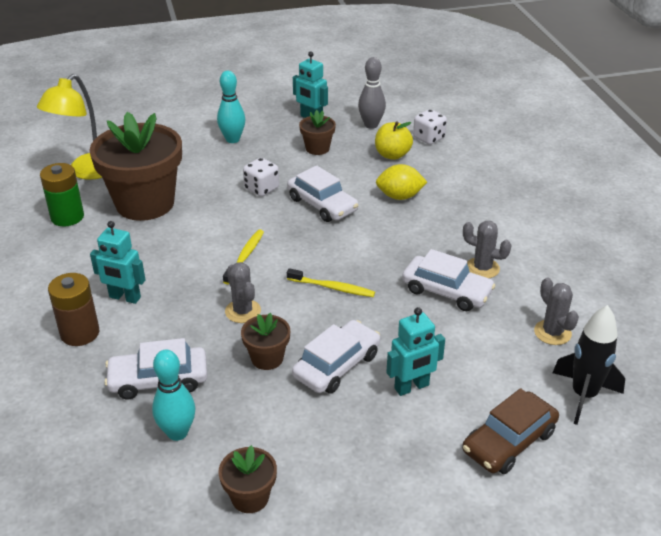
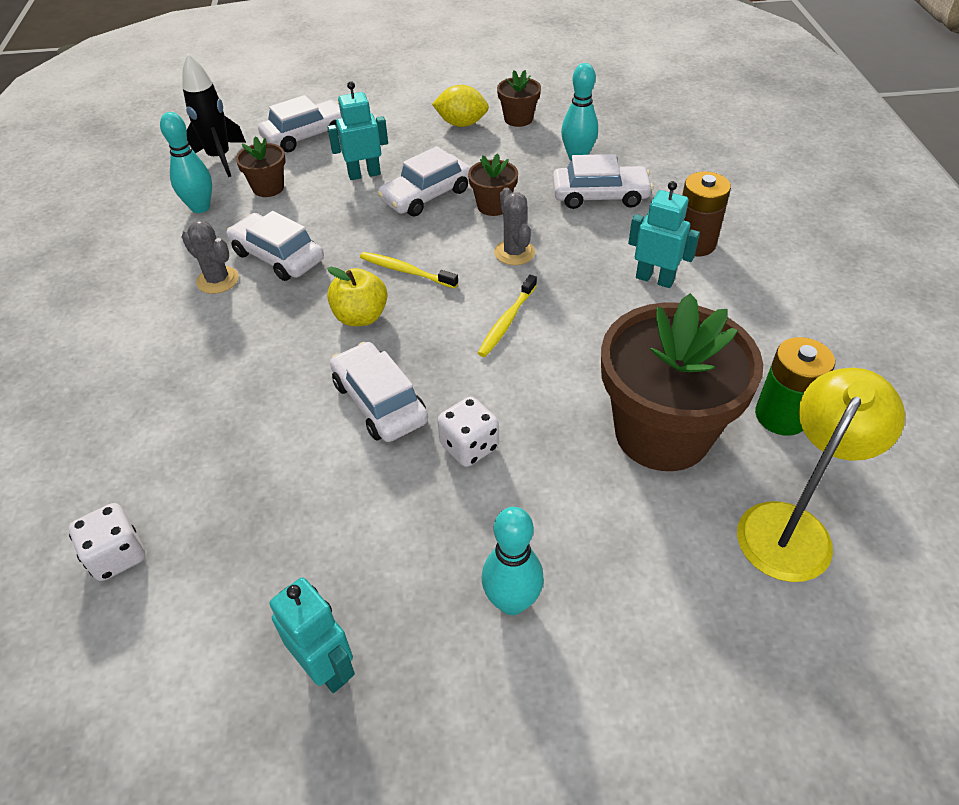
camera: 170 degrees left, 10 degrees up
(317, 148) = (345, 548): brown flower pot -> brown flower pot (268, 188)
(371, 125) = (207, 620): grey bowling pin -> none
(392, 155) = (214, 511): yellow apple -> yellow apple (361, 317)
(399, 196) = (254, 406): yellow lemon -> yellow lemon (461, 124)
(509, 441) = (306, 135): brown car -> white car
(552, 332) = (200, 207): grey cactus -> turquoise bowling pin

